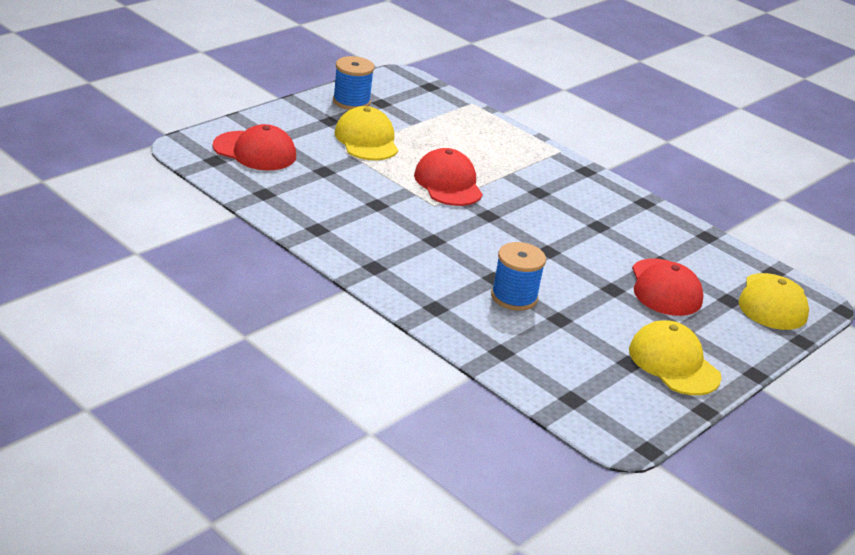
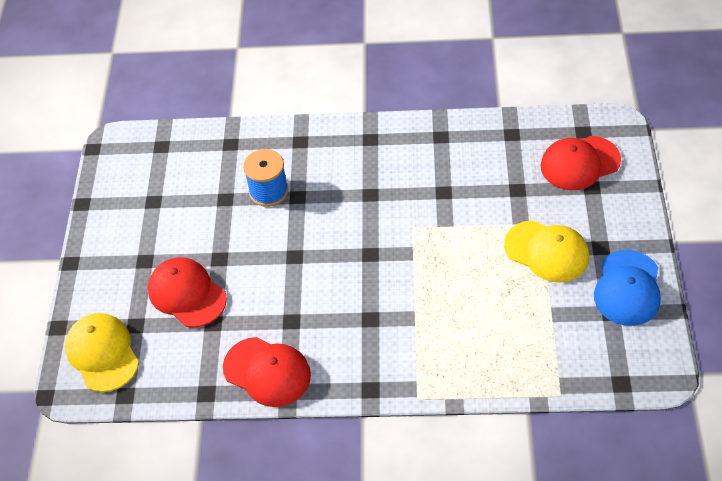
camera: 145 degrees right, 20 degrees up
(351, 101) = (627, 288): blue spool -> blue cap
(448, 183) = (435, 261): red cap -> red cap (267, 372)
(674, 363) = (127, 225): yellow cap -> none

